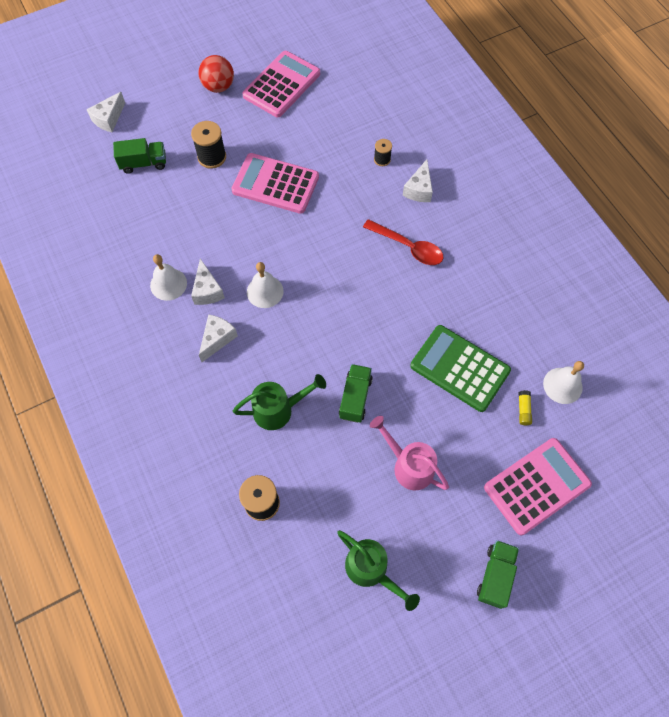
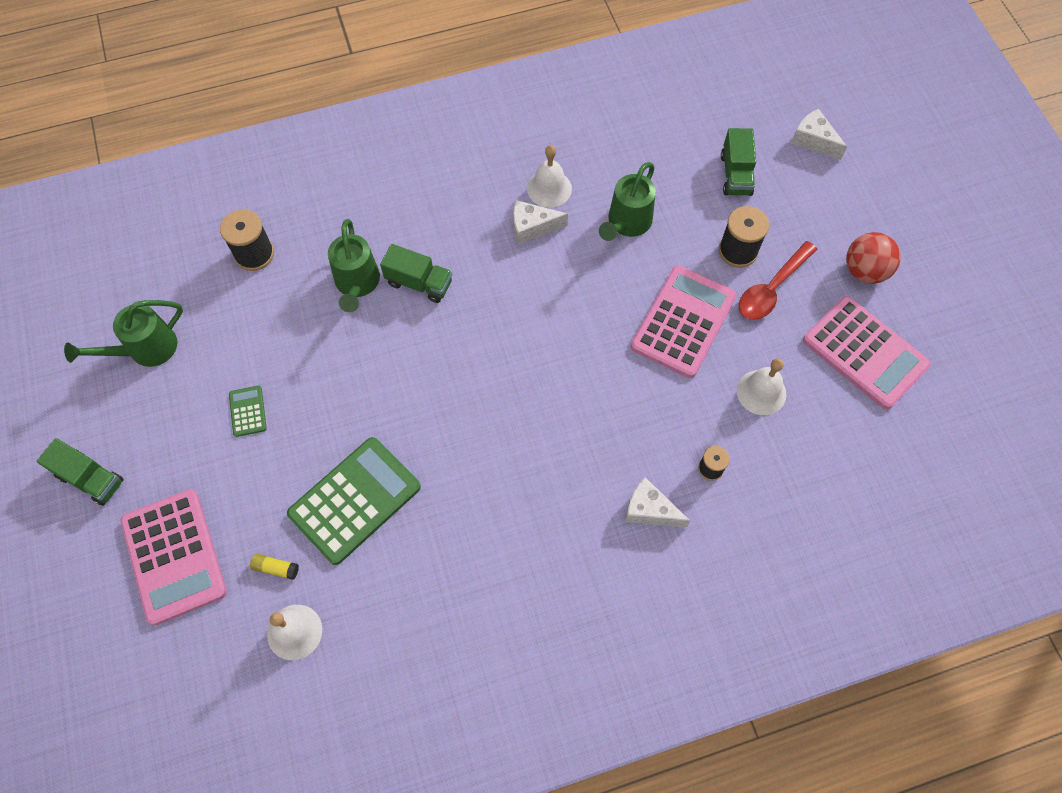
camera: 100 degrees right, 0 degrees up
(196, 227) = (626, 223): none -> green watering can
(217, 339) = (463, 232): white cheese -> none
(265, 291) = (518, 289): white bell -> white bell (761, 392)
(355, 398) = (349, 368): green truck -> green truck (419, 283)
(408, 247) = (552, 474): red spoon -> red spoon (772, 288)
(408, 465) = (248, 411): pink watering can -> green calculator

